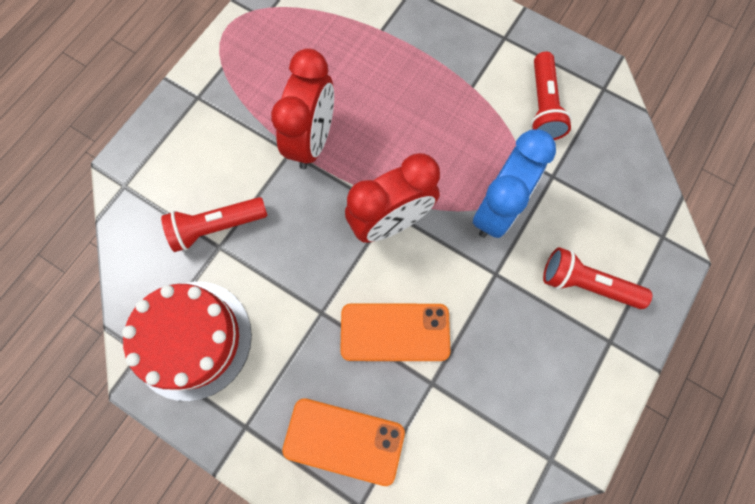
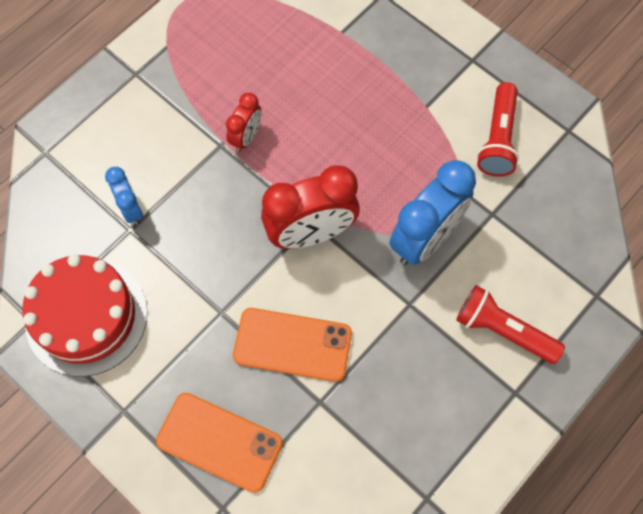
camera: 10 degrees right, 5 degrees down
(217, 227) = (131, 209): red flashlight -> blue clock
(313, 141) = (246, 137): red clock -> red clock, size x0.53

